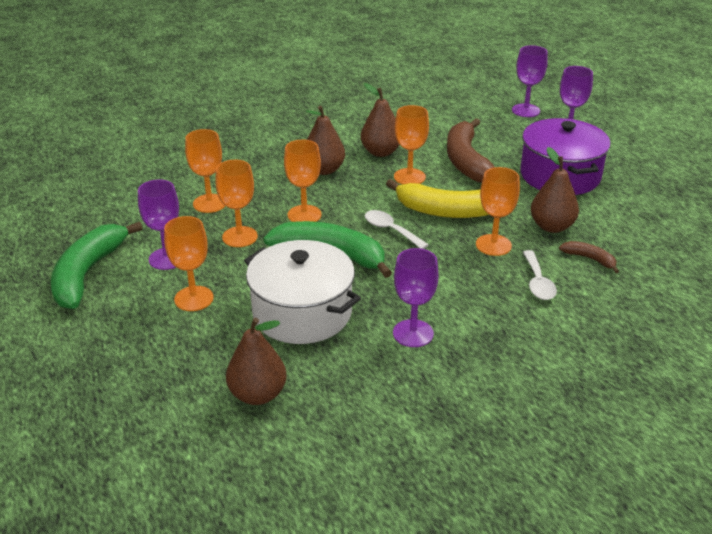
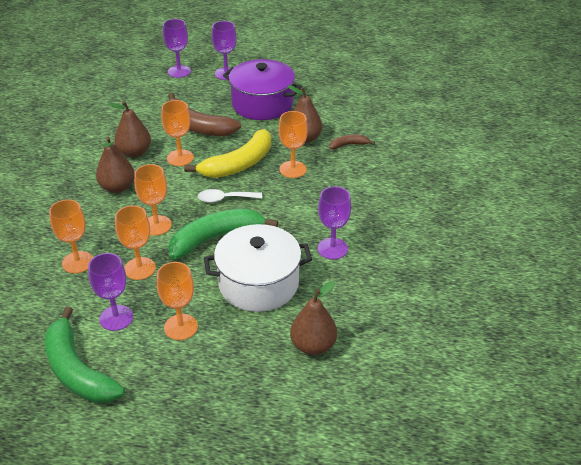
camera: 50 degrees left, 5 degrees up
(538, 282) = (345, 175): white spoon -> none

